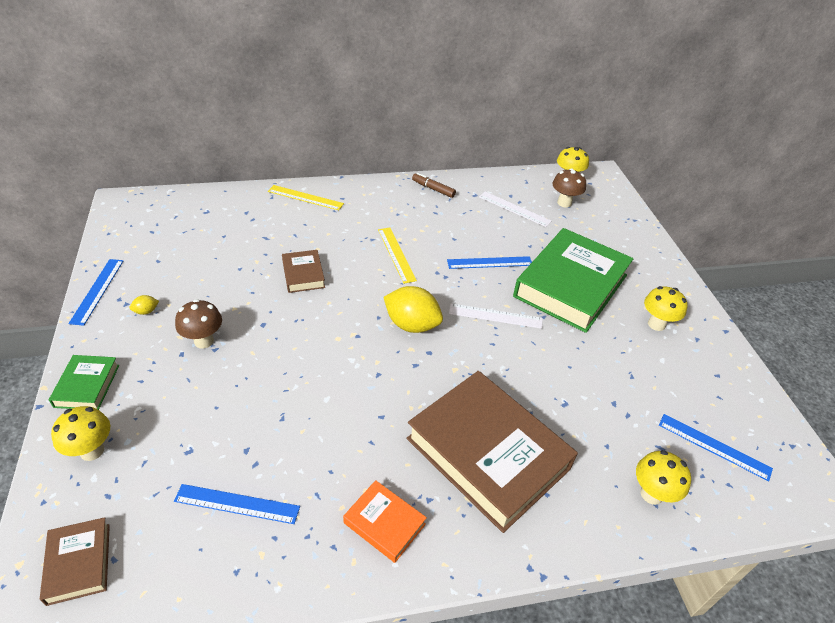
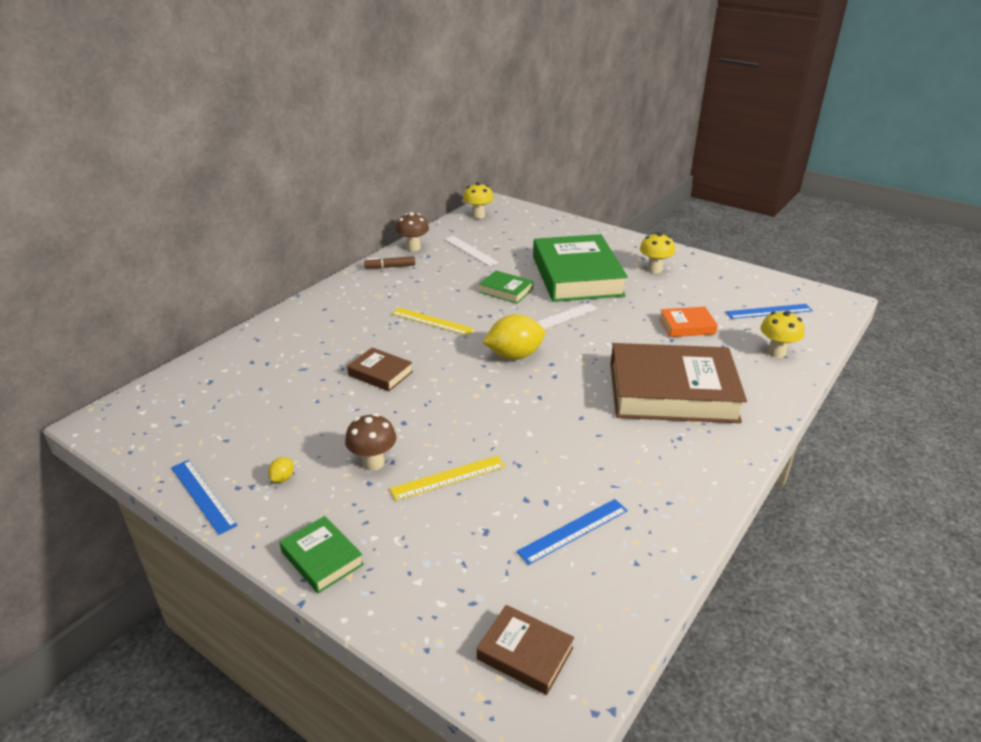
camera: 40 degrees left, 10 degrees down
(92, 451) = (408, 590): yellow mushroom -> none
(305, 197) = (290, 324): yellow ruler -> yellow ruler (448, 478)
(384, 523) = (676, 468): orange book -> orange book (687, 326)
(489, 262) = (506, 291): blue ruler -> green book
(514, 209) = (470, 251): white ruler -> white ruler turned 60 degrees clockwise
(564, 203) = (498, 231): brown mushroom -> brown mushroom (413, 248)

